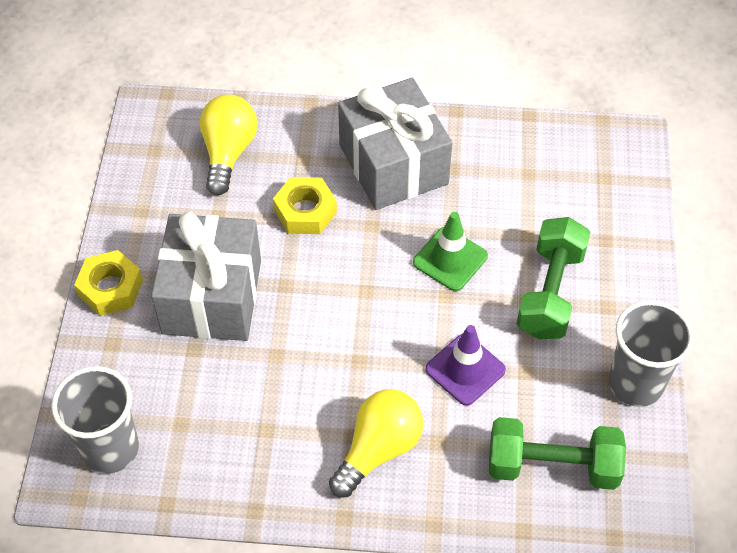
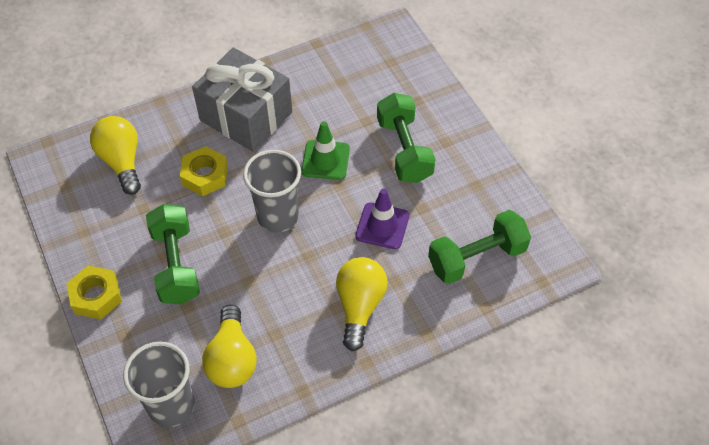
camera: 30 degrees left, 0 degrees up
(203, 433) = (232, 359): none -> yellow light bulb
(212, 296) = (176, 265): grey gift -> green dumbbell
(635, 383) = (494, 180): grey cup -> grey cup (278, 216)

